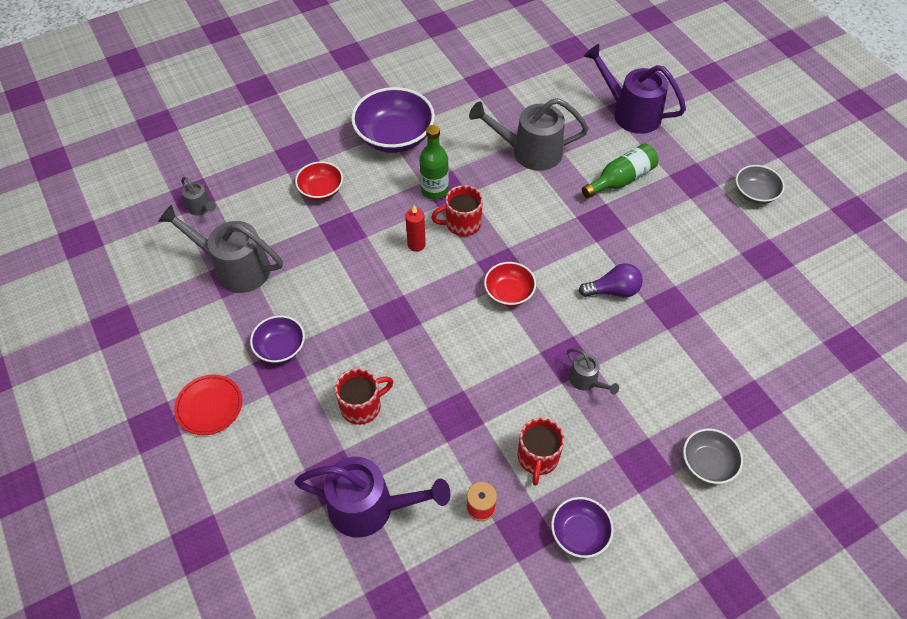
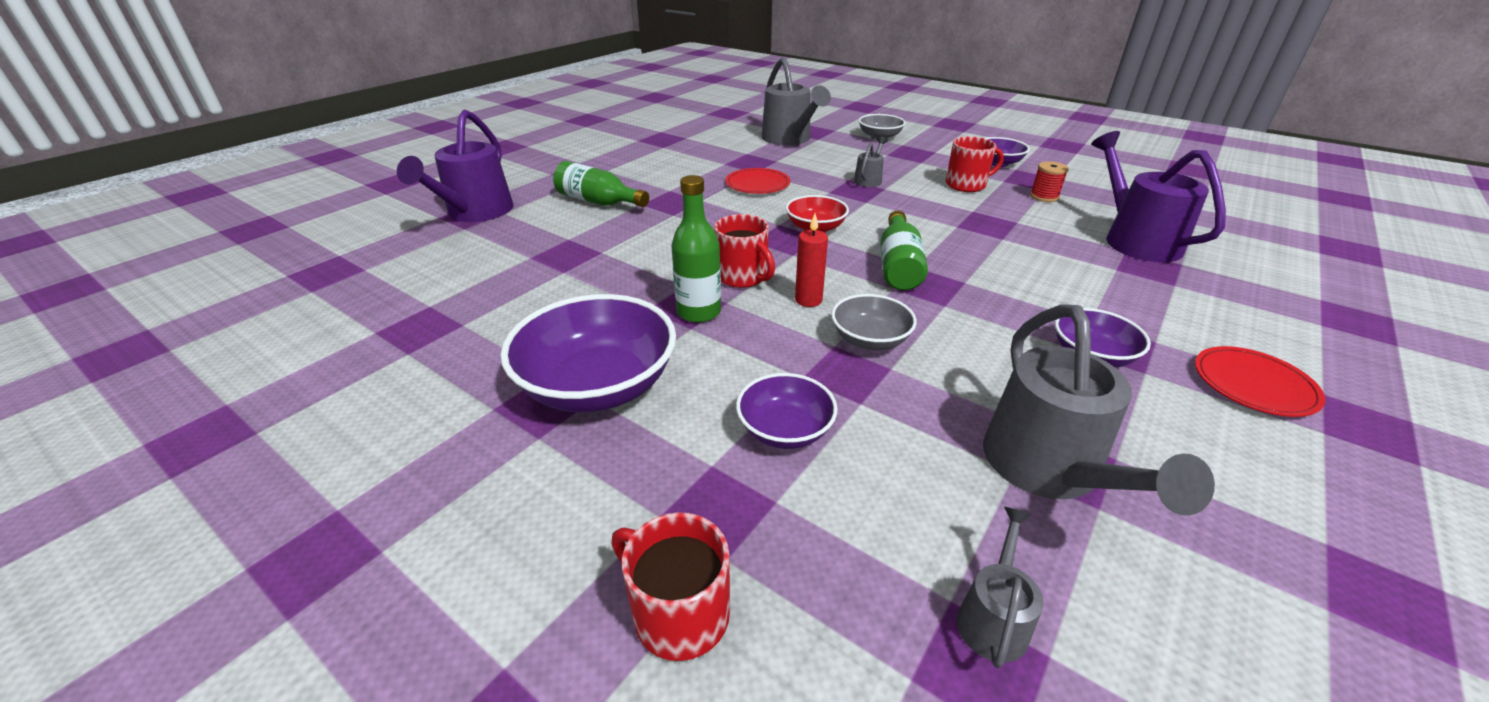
camera: 115 degrees left, 20 degrees down
(321, 190) = (785, 430): red bowl -> purple bowl
(362, 406) = (1059, 272): red mug -> red mug (679, 613)
(427, 313) = (898, 266): none -> green bottle
(529, 152) = (578, 260): grey watering can -> grey watering can (790, 139)
(613, 291) = (757, 184): purple light bulb -> red plate
(755, 193) = (583, 149): grey bowl -> grey bowl (870, 340)

